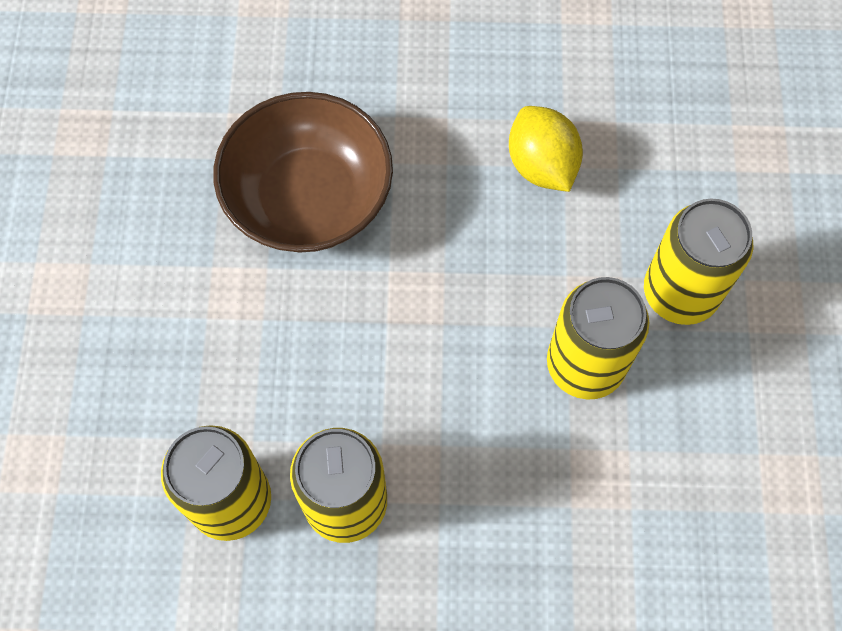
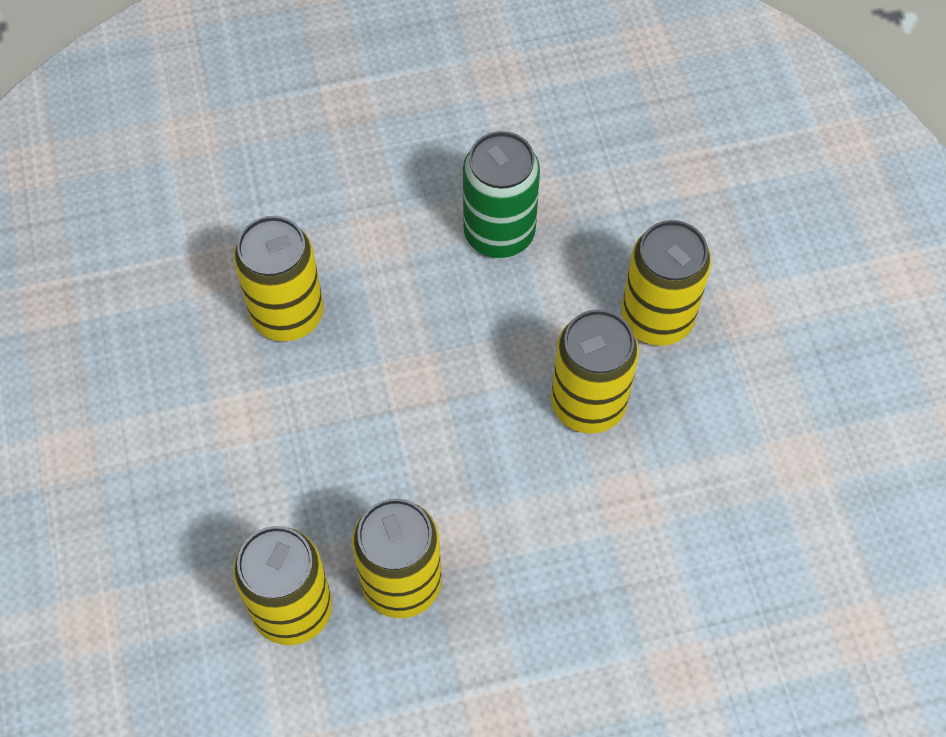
camera: 15 degrees left, 5 degrees down
(308, 198) = (287, 314): brown bowl -> yellow can
(541, 165) = (499, 233): yellow lemon -> green can

